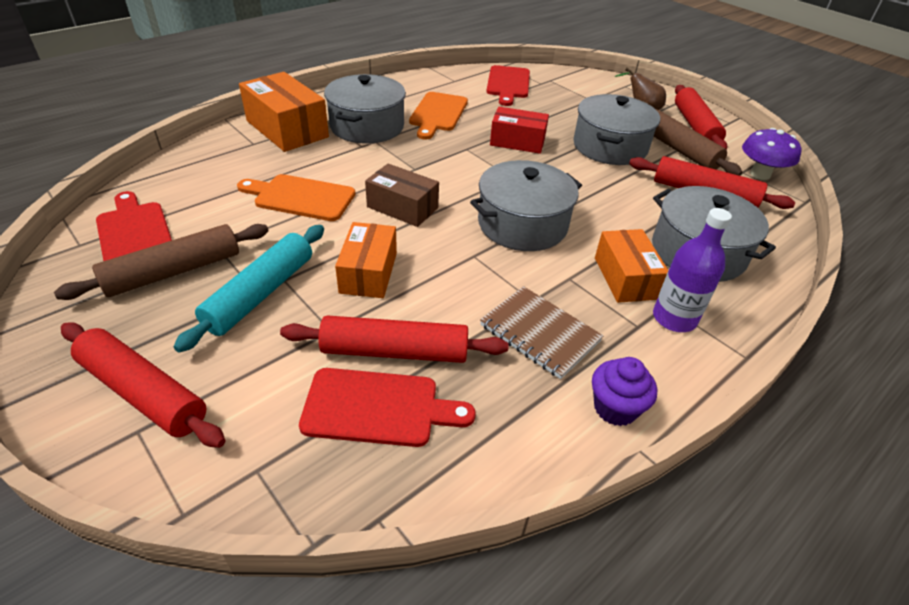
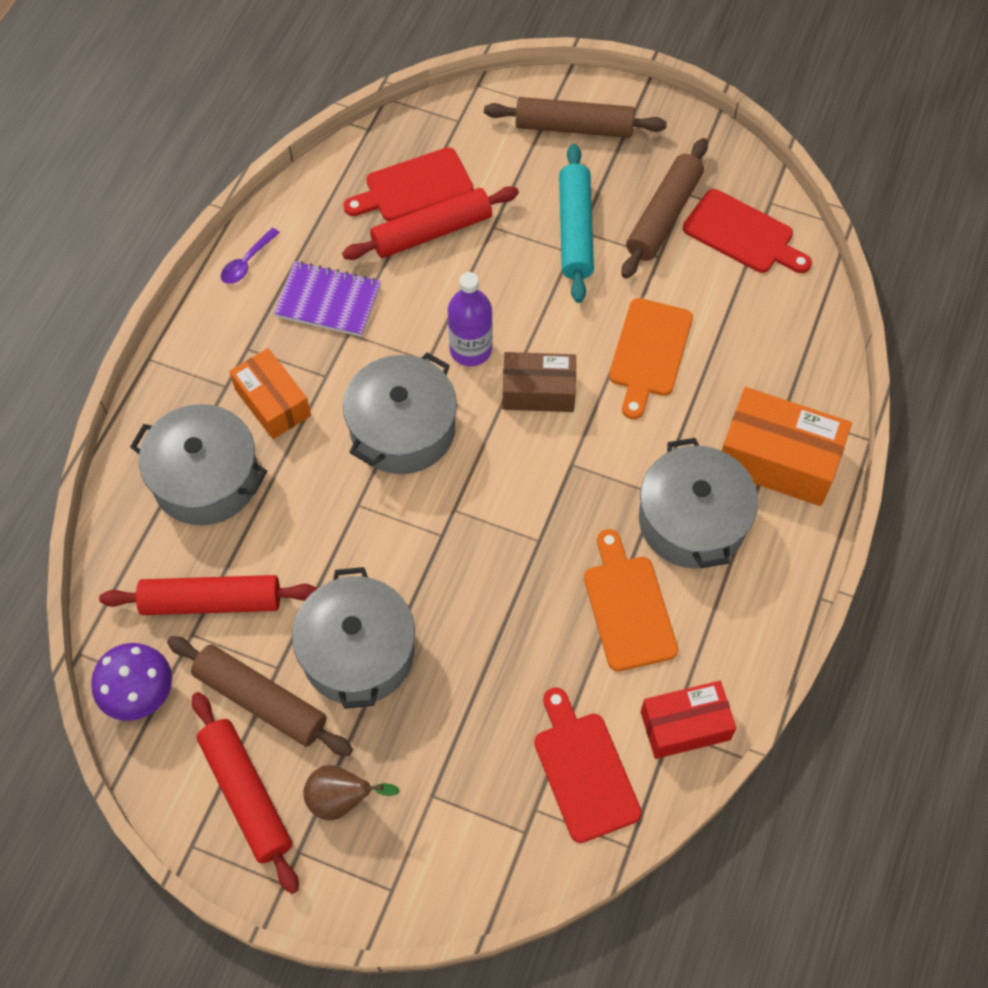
camera: 155 degrees right, 20 degrees up
(143, 393) = (574, 127): red rolling pin -> brown rolling pin
(301, 197) = (649, 352): orange cutting board -> orange cutting board turned 120 degrees clockwise
(368, 272) = (507, 293): orange box -> none
(517, 142) = (484, 594): red box -> red box (685, 725)
(539, 333) = (328, 301): brown notebook -> purple notebook
(615, 408) = (247, 262): purple cupcake -> purple spoon
(674, 318) = (217, 373): purple bottle -> purple bottle (470, 349)

